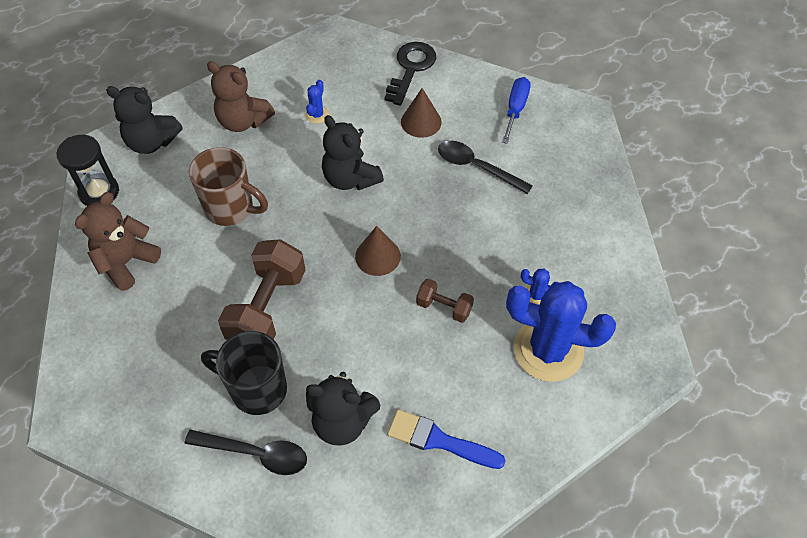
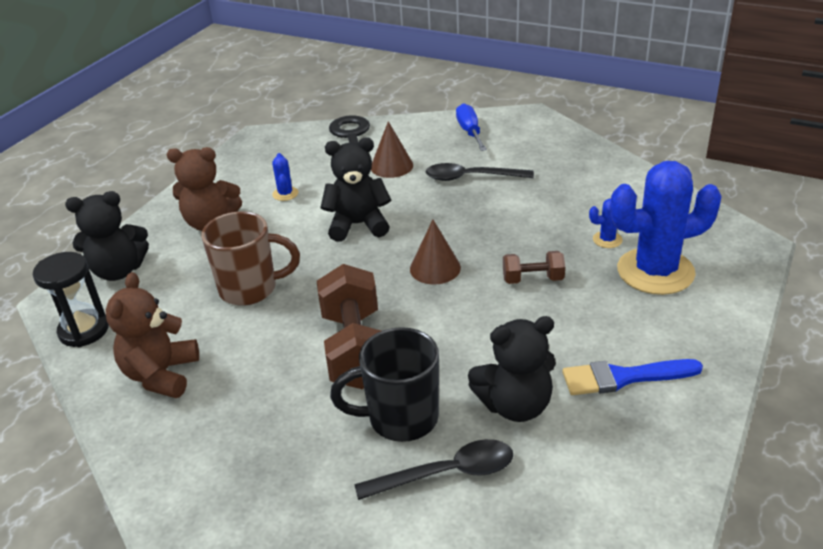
camera: 25 degrees left, 20 degrees down
(350, 178) = (358, 225): black teddy bear -> black teddy bear turned 150 degrees clockwise

